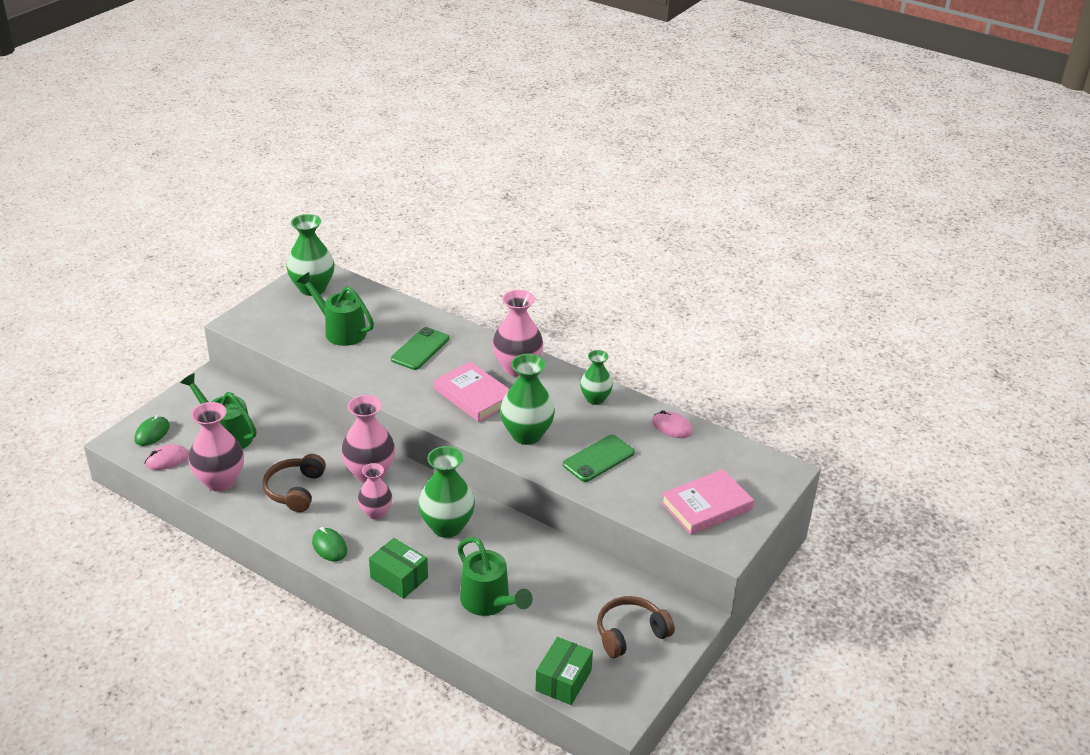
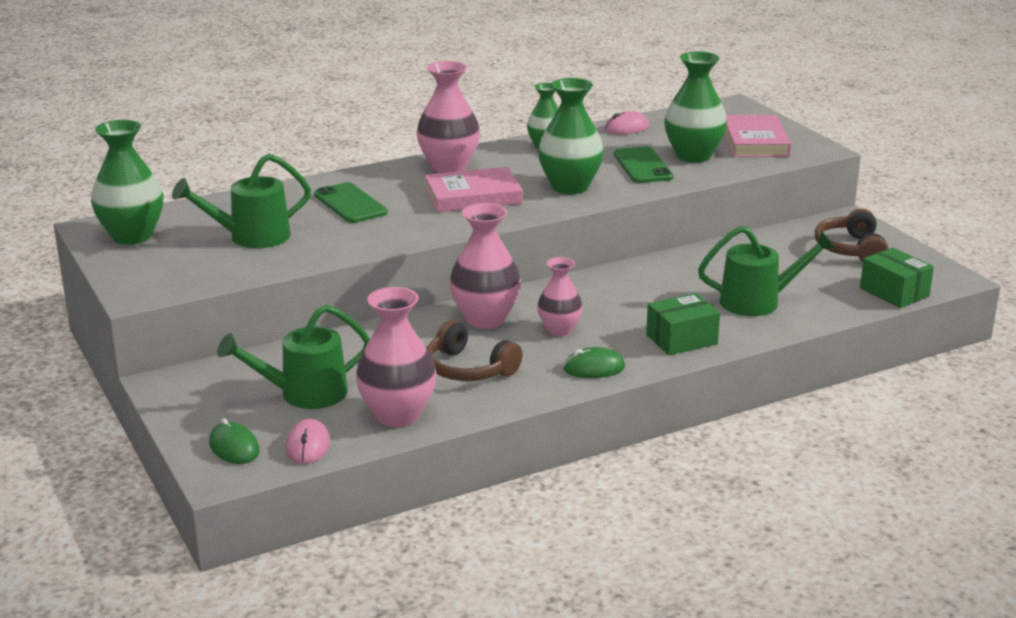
camera: 60 degrees left, 10 degrees down
(447, 527) = (621, 297): green vase -> green vase (693, 156)

